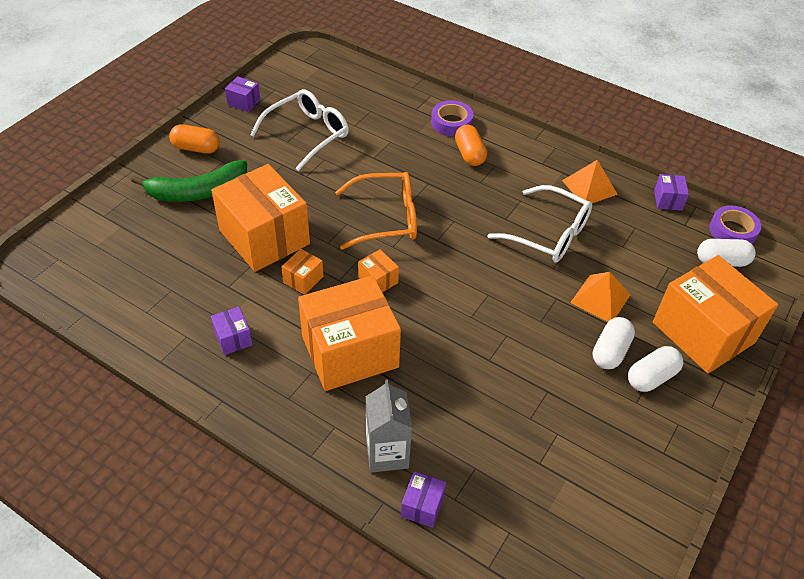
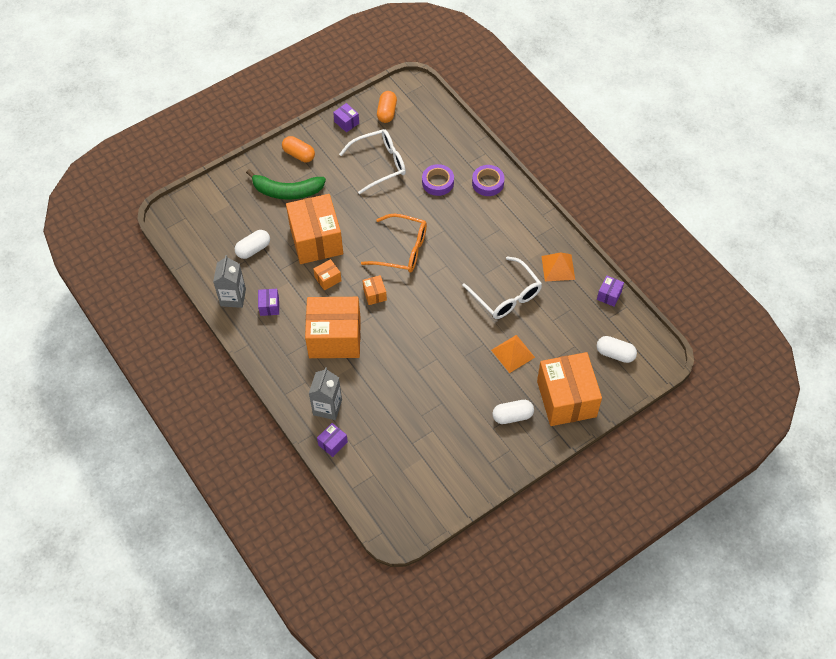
camera: 25 degrees right, 10 degrees up
(172, 342) = (233, 297): none -> grey carton
(469, 154) = (486, 214): orange capsule -> orange capsule (387, 112)
(610, 351) = (496, 391): white capsule -> white capsule (253, 249)
(732, 231) = (640, 334): purple tape -> purple tape (438, 182)

